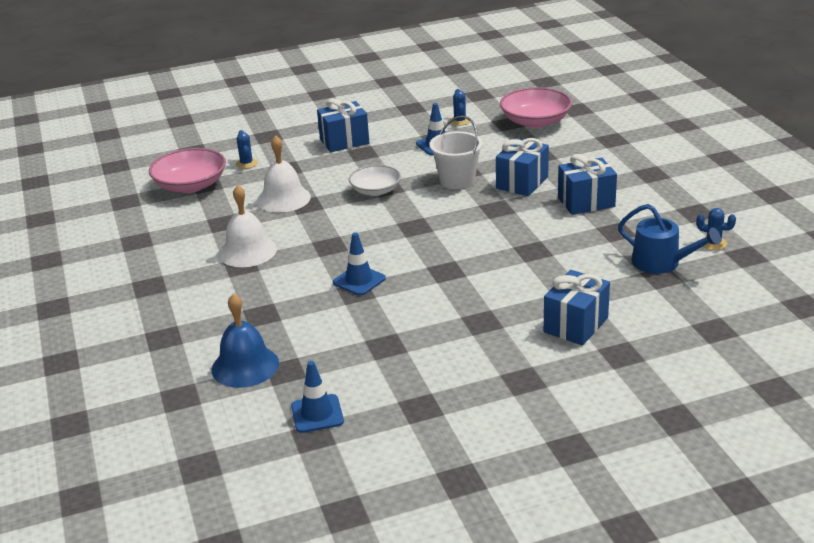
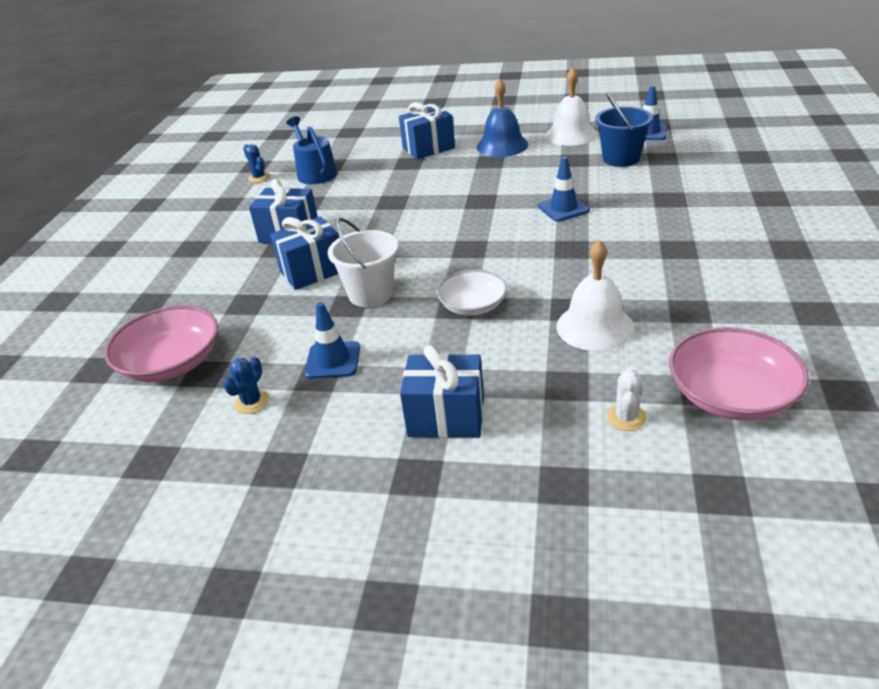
camera: 150 degrees left, 5 degrees up
(245, 366) = (695, 165): blue bell -> blue bell (502, 145)
(246, 163) = (626, 418): blue cactus -> white cactus
(247, 251) = (666, 263): white bell -> white bell (571, 134)
(332, 359) = (621, 159): none -> blue bucket

